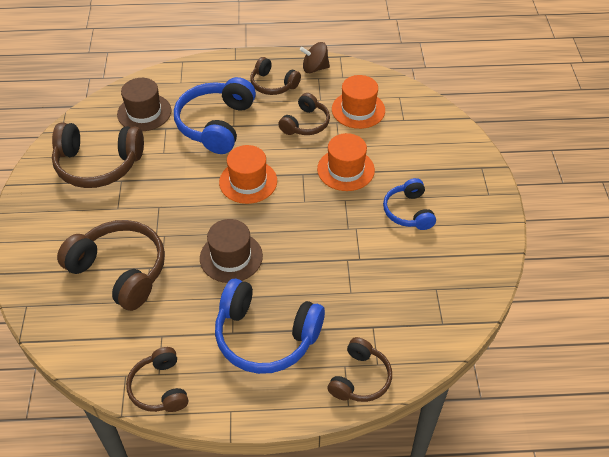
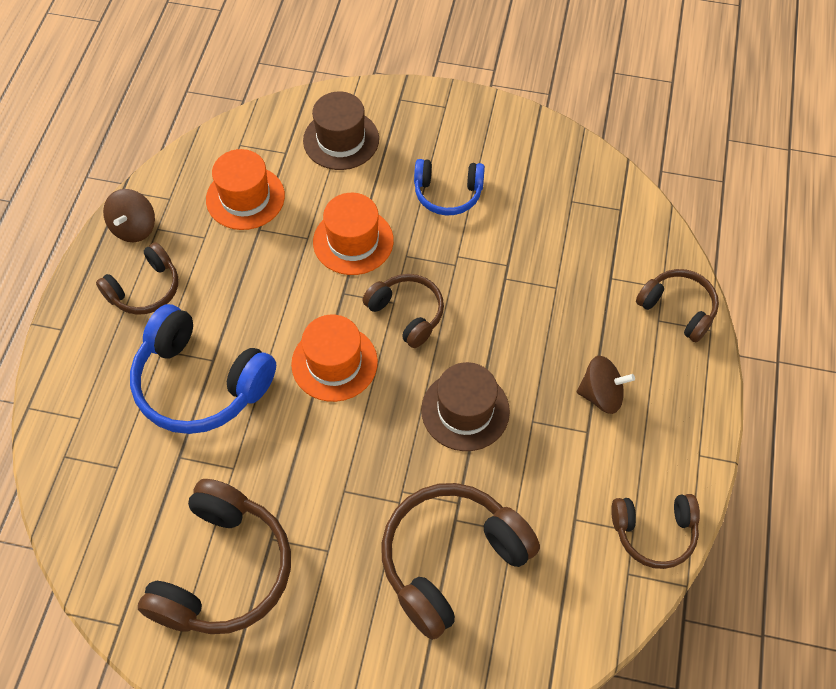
camera: 75 degrees left, 10 degrees up
(144, 112) = (129, 484): brown hat -> brown hat (341, 140)
(265, 336) = (601, 395): blue headphones -> brown spinning top
(306, 123) = (247, 266): brown headphones -> brown headphones (407, 313)

